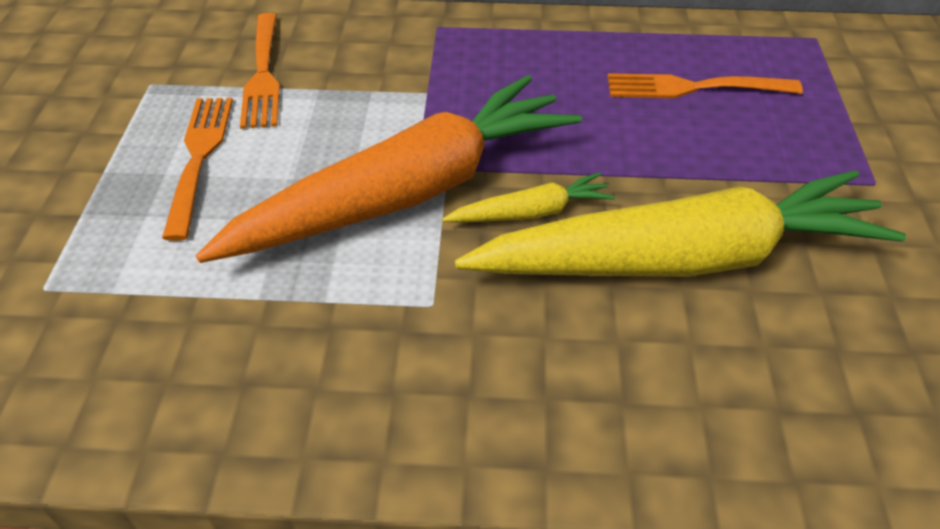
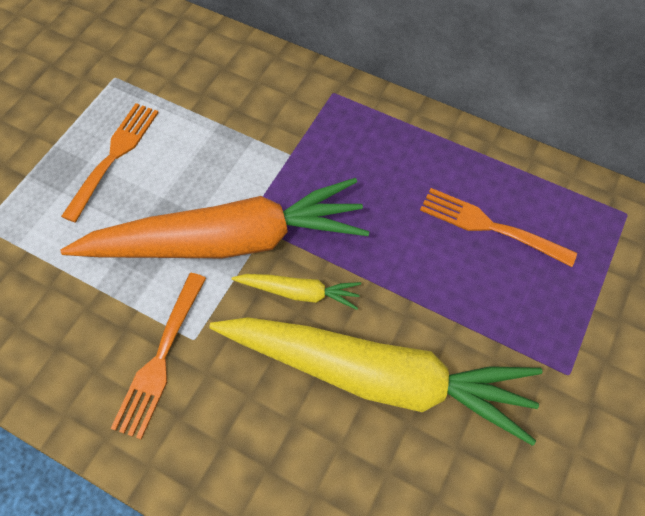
camera: 25 degrees right, 15 degrees up
(263, 74) = (189, 95): orange fork -> orange fork (160, 359)

